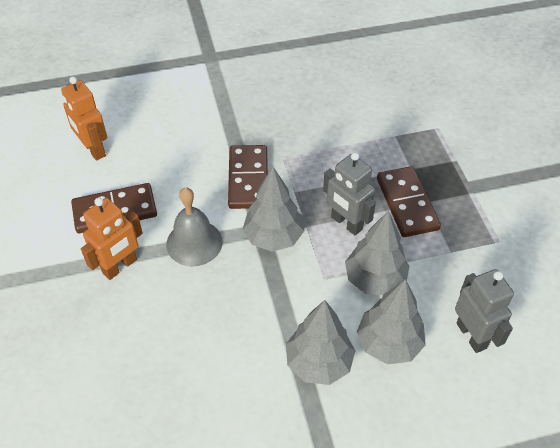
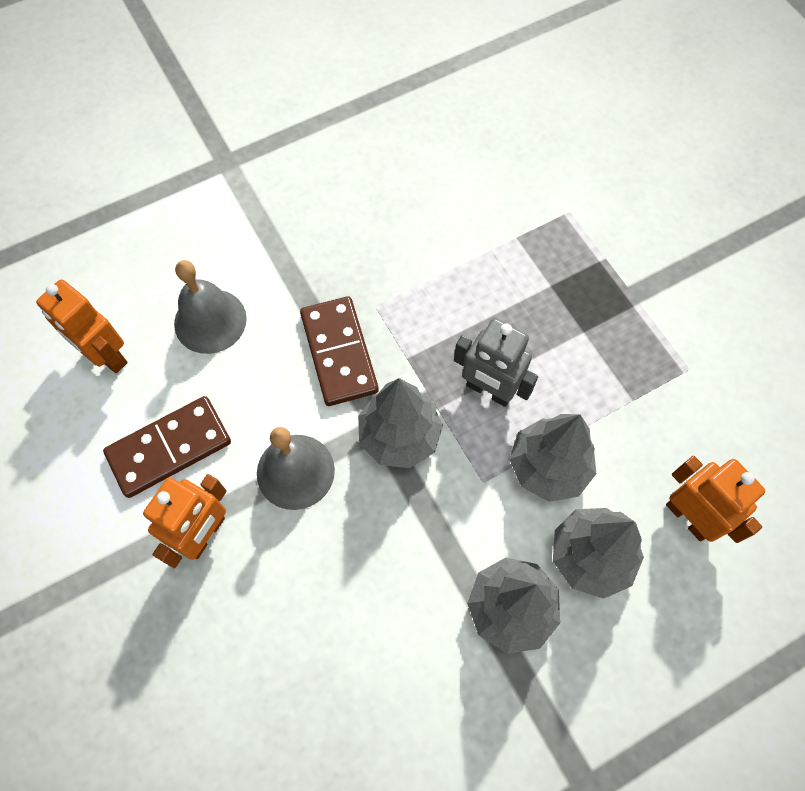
camera: 15 degrees left, 15 degrees up
(168, 143) = (210, 321): none -> grey bell
(407, 204) = (559, 341): brown domino -> none
(471, 335) = (688, 517): grey robot -> orange robot

